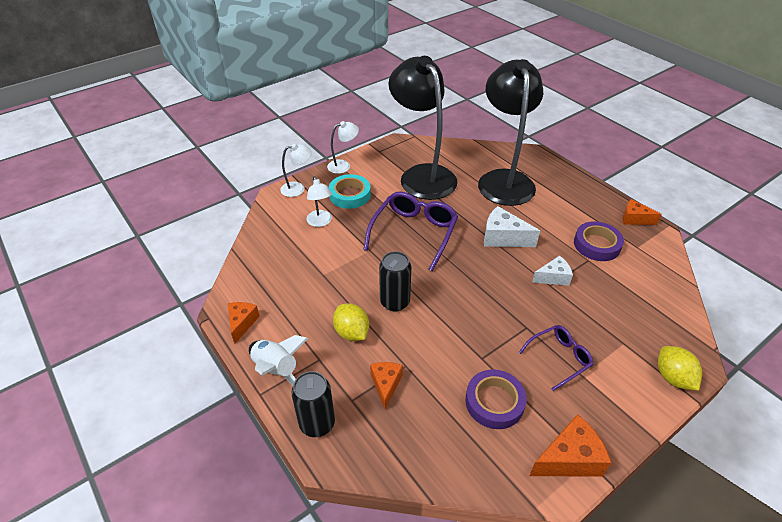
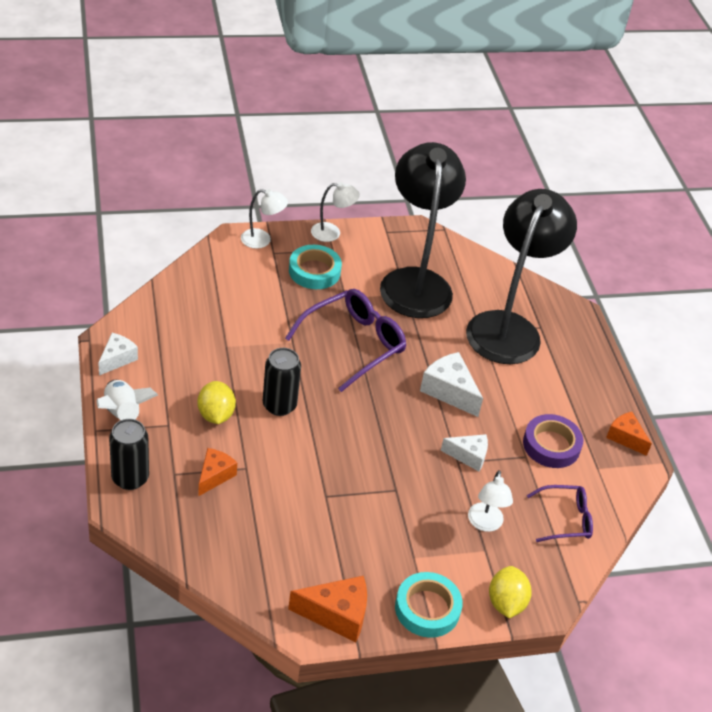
camera: 20 degrees right, 0 degrees up
(242, 323) = (117, 359): orange cheese -> white cheese
(320, 222) = (261, 289): white lamp -> white lamp (485, 524)
(494, 402) = (306, 538): purple tape -> none
(559, 358) = (404, 532): purple glasses -> purple glasses (565, 519)
(627, 413) = (427, 608): none -> turquoise tape

